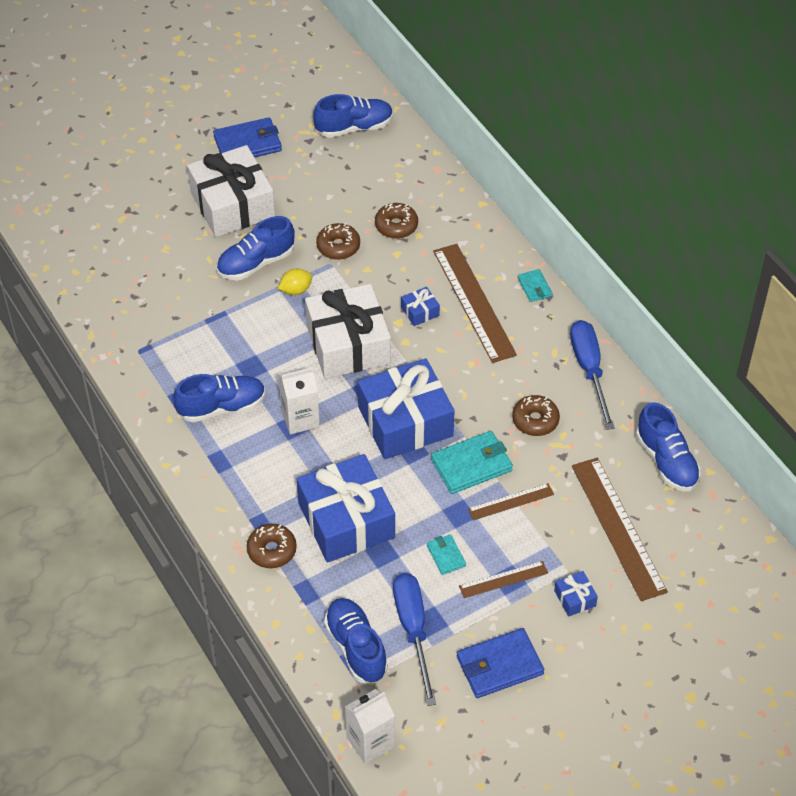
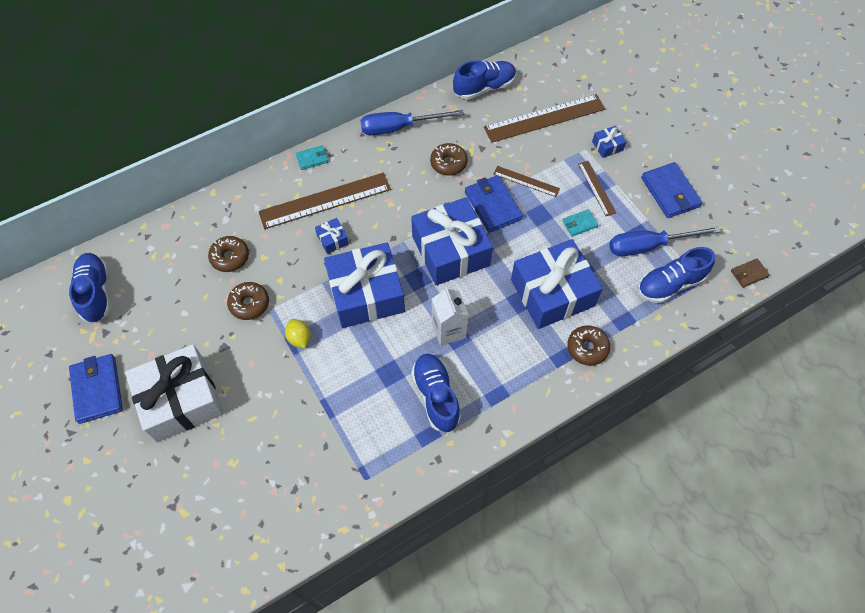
camera: 90 degrees left, 10 degrees up
(256, 263) = (262, 374): blue shoe -> none
(348, 344) = (366, 294): white gift -> blue gift
(370, 742) = (749, 274): white carton -> brown wallet
(471, 465) = (493, 205): turquoise wallet -> blue wallet
(511, 502) = (526, 181): brown ruler -> brown ruler turned 45 degrees counterclockwise

